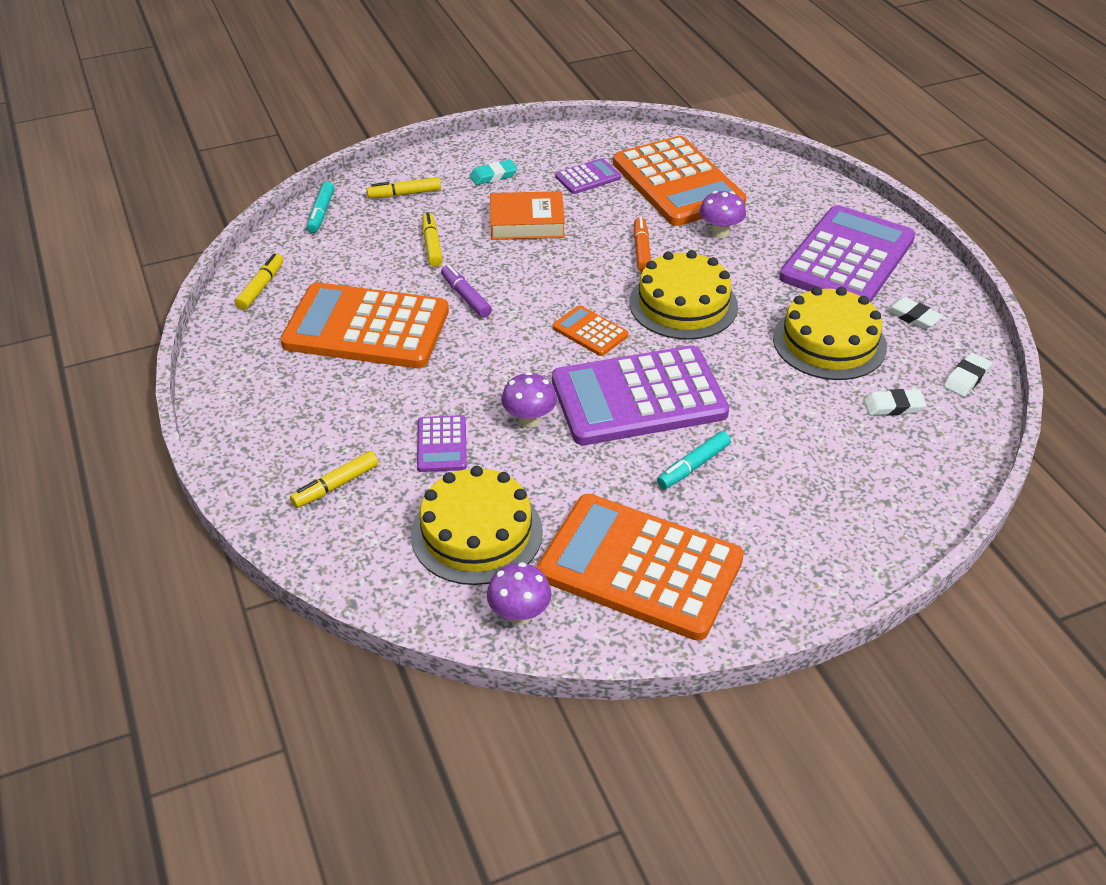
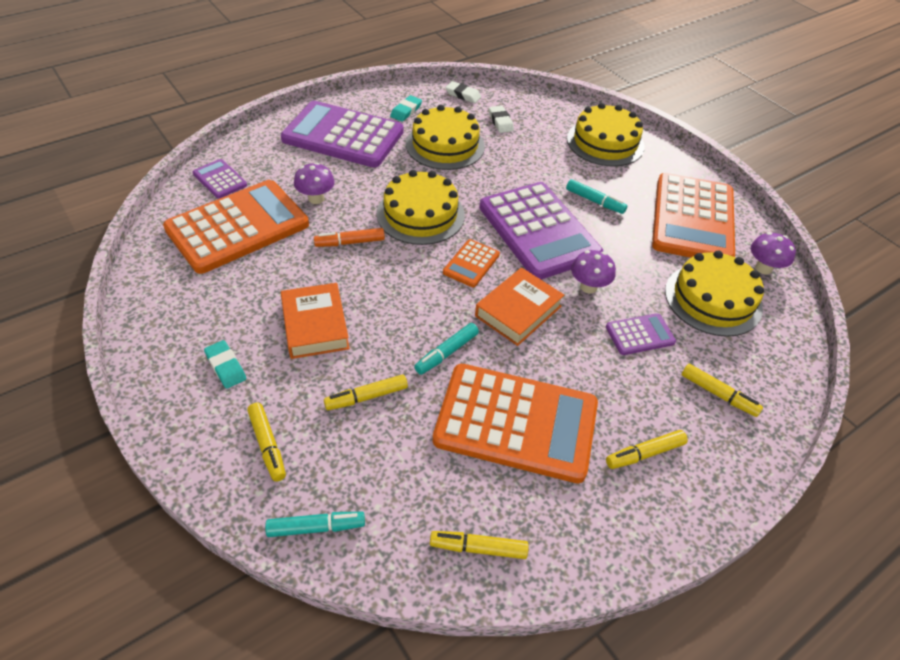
camera: 105 degrees left, 5 degrees up
(294, 405) = (644, 454): none -> yellow marker
(366, 328) = (516, 423): orange calculator -> orange calculator turned 75 degrees counterclockwise
(466, 297) = (446, 353): purple marker -> turquoise marker
(507, 355) = (518, 311): none -> orange book
(588, 177) = (228, 289): purple calculator -> purple calculator (220, 179)
(843, 516) = (605, 142): none -> yellow cake
(912, 316) = (406, 111): white eraser -> turquoise eraser

